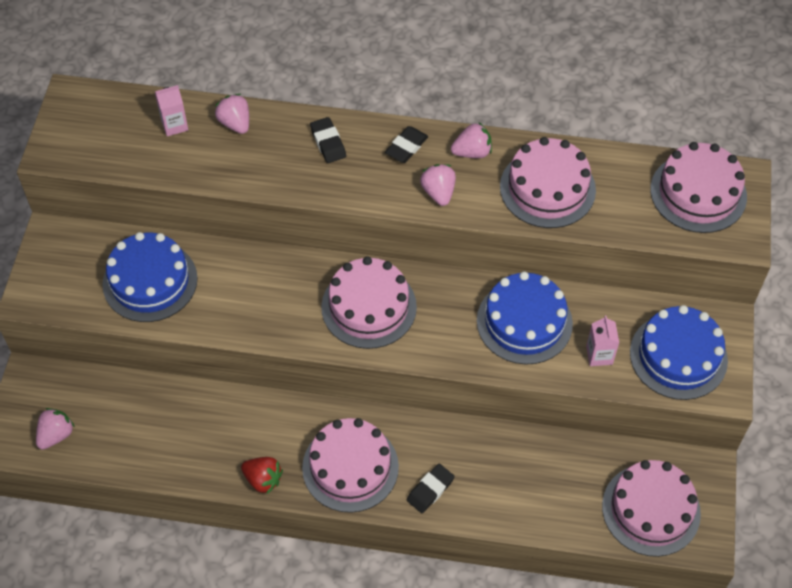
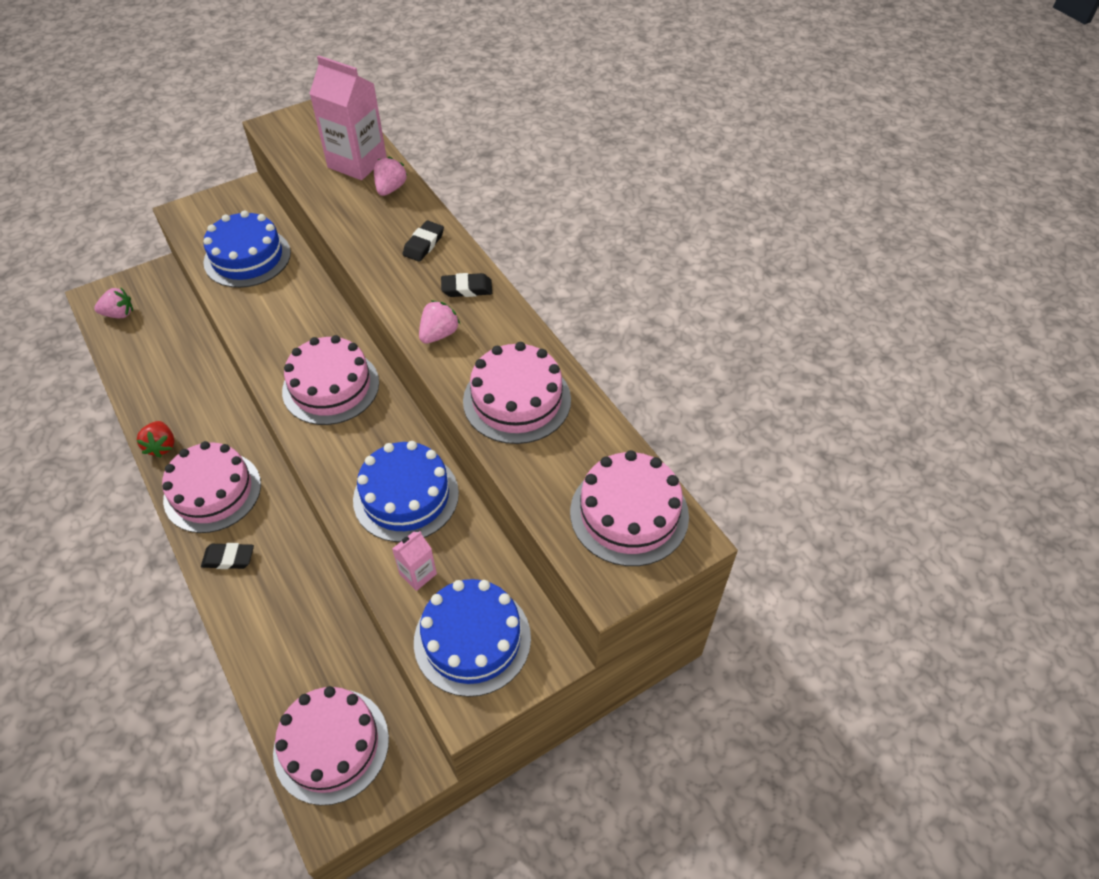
camera: 50 degrees right, 5 degrees down
(174, 125) = (357, 162): pink carton -> pink carton, size x2.06
(472, 152) = (504, 329): pink strawberry -> none

